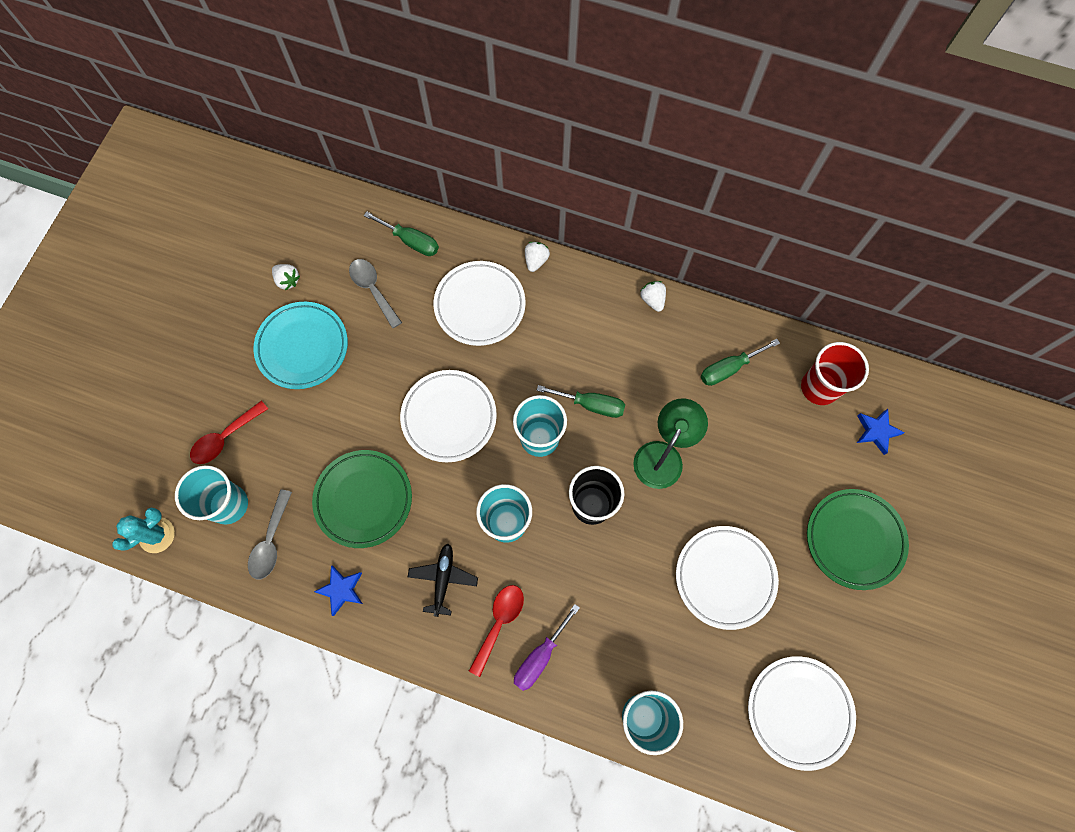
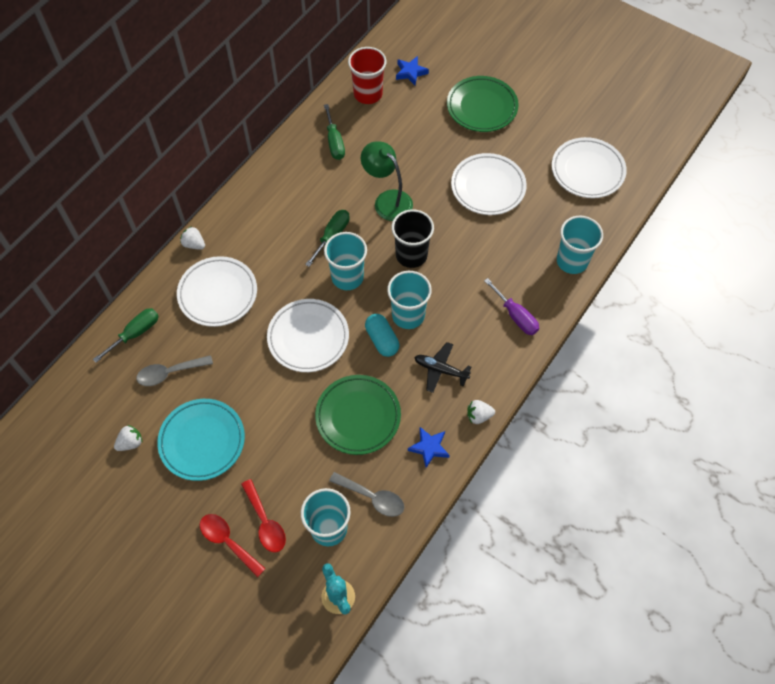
camera: 75 degrees left, 10 degrees down
(466, 500) = (382, 340): none -> turquoise capsule
(499, 623) = (484, 338): red spoon -> red spoon (228, 542)
(652, 300) = (261, 174): white strawberry -> white strawberry (478, 416)

